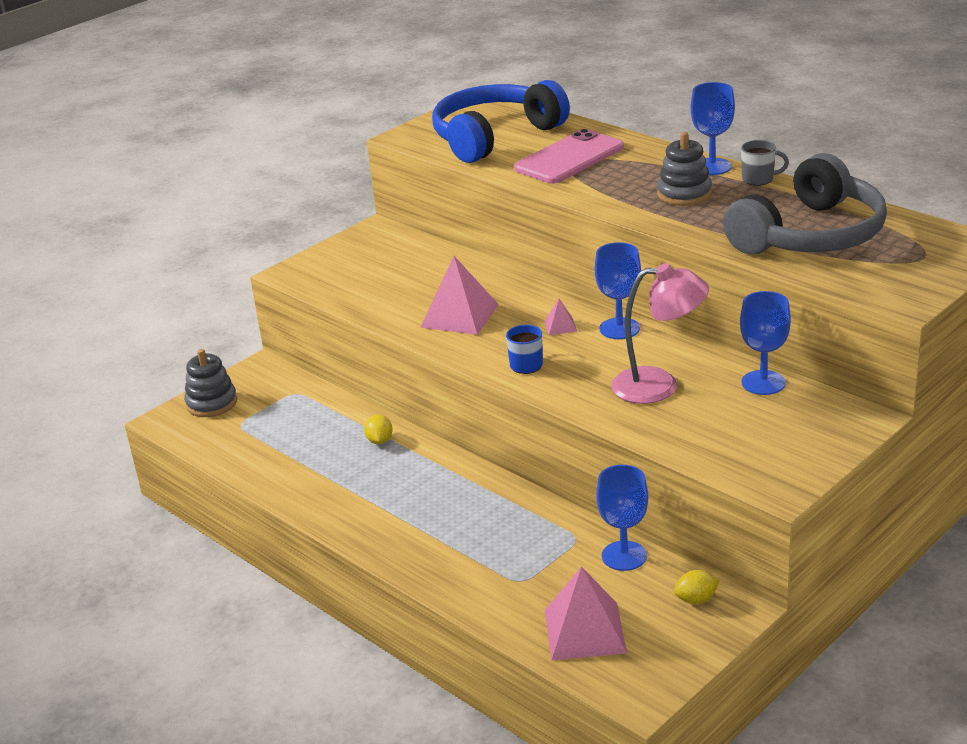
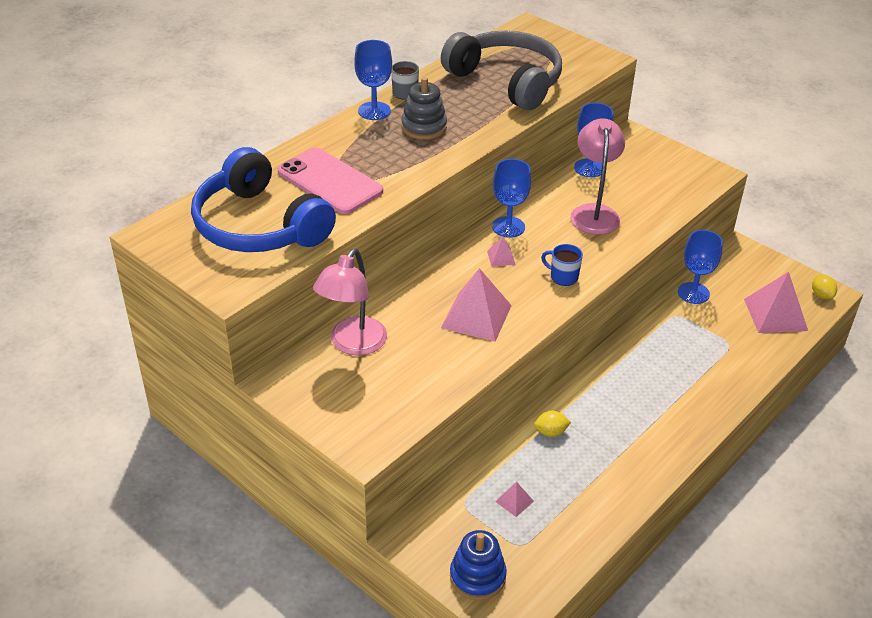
camera: 95 degrees left, 10 degrees up
(212, 403) = (477, 576): grey stacking toy -> blue stacking toy
(292, 420) = (514, 501): none -> pink pyramid
(422, 257) = (353, 344): none -> pink lamp
(696, 599) = (733, 264): yellow lemon -> yellow lemon (821, 295)

